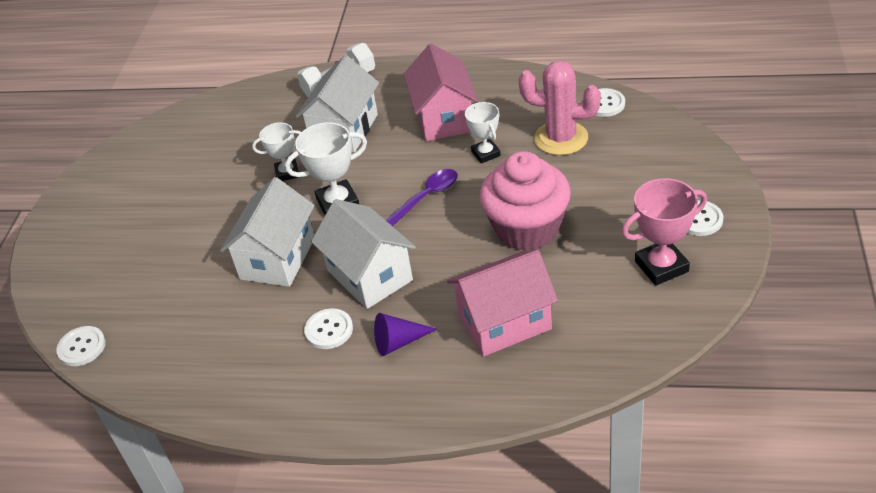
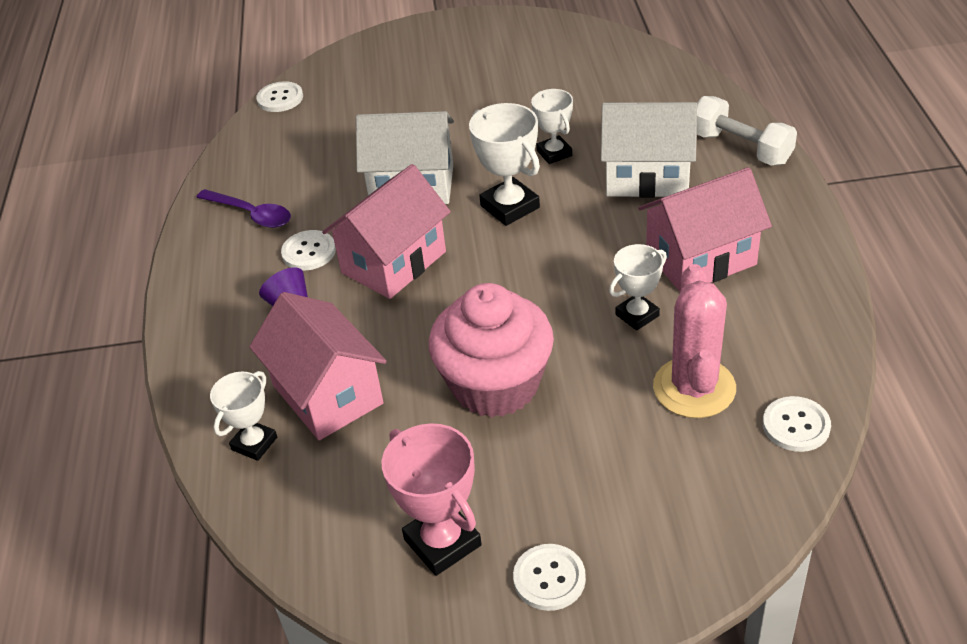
camera: 75 degrees right, 0 degrees up
(369, 275) = (393, 262): white house -> pink house
(426, 198) = (535, 278): purple spoon -> purple spoon (251, 214)
(543, 369) = (254, 443): none -> white trophy

